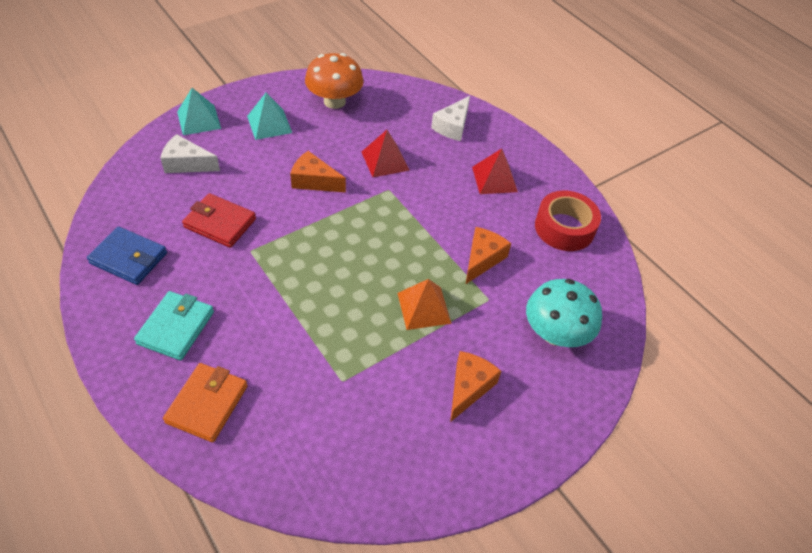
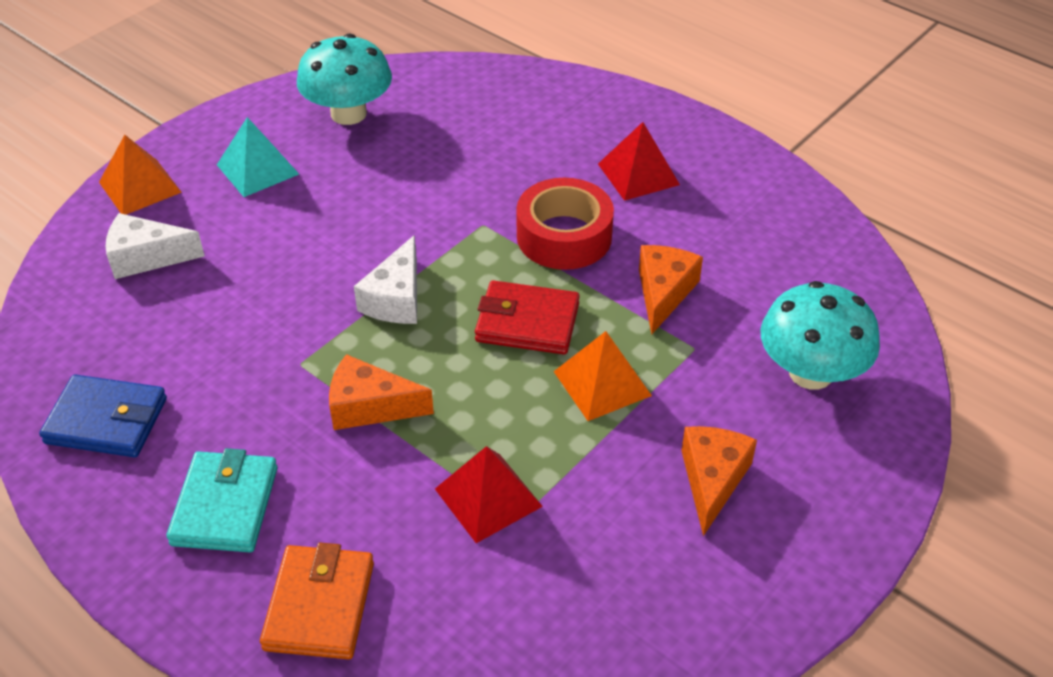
camera: 10 degrees left, 5 degrees down
(199, 120) = (140, 187): turquoise pyramid -> orange pyramid
(220, 223) = (235, 334): red wallet -> red wallet (527, 322)
(314, 181) = (362, 238): orange cheese -> orange cheese (370, 406)
(334, 101) = (348, 114): orange mushroom -> turquoise mushroom
(385, 161) = (461, 184): red pyramid -> red pyramid (488, 497)
(452, 126) = (546, 112): white cheese -> white cheese (396, 298)
(564, 228) = (768, 221): red tape -> red tape (564, 236)

